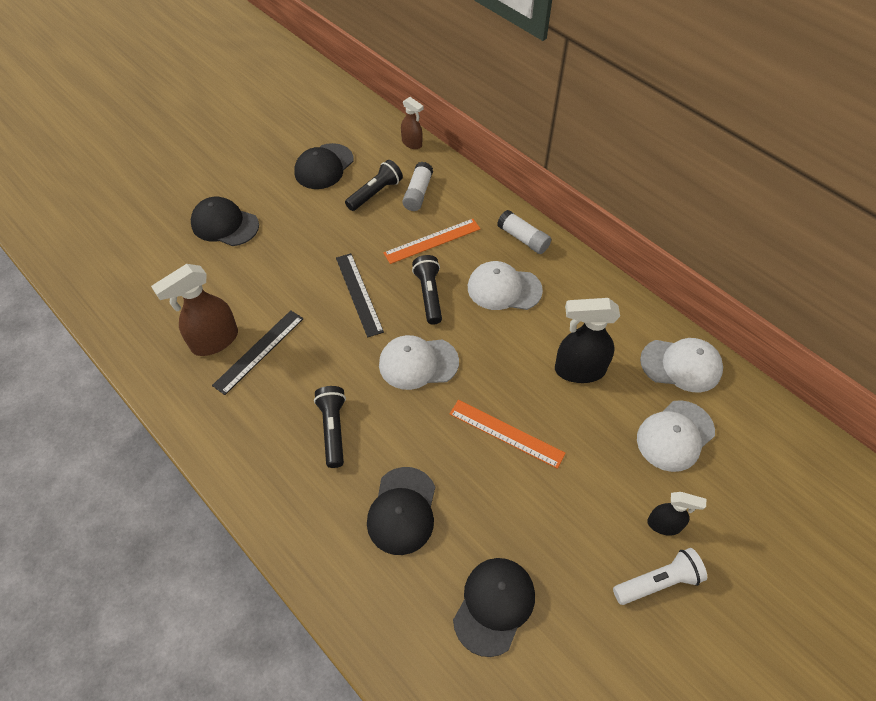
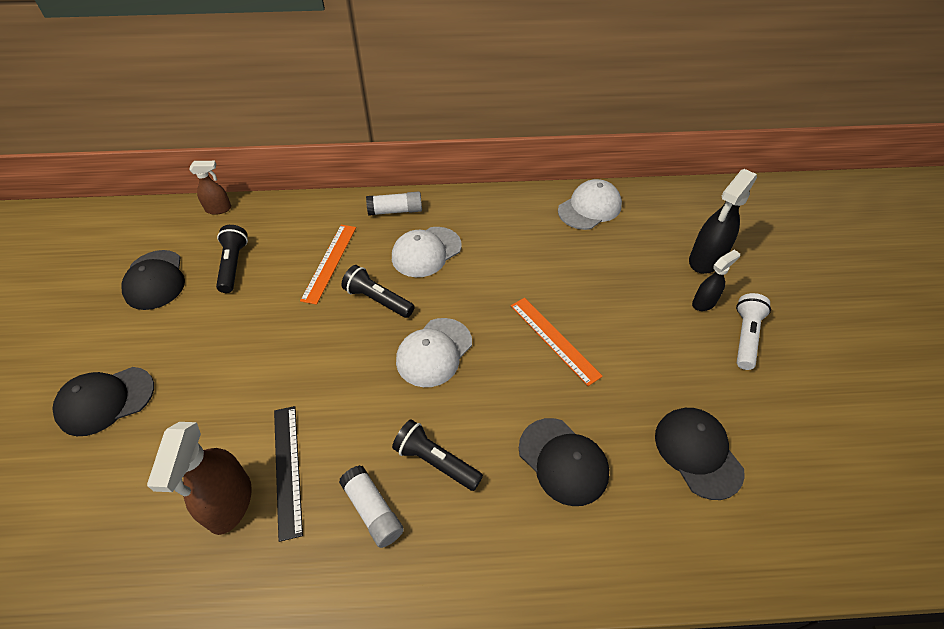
camera: 50 degrees left, 5 degrees down
(359, 294) = (319, 346): black ruler -> none
(418, 193) = (272, 239): white glue stick -> white glue stick (373, 510)
(506, 433) = (554, 339): orange ruler -> orange ruler turned 75 degrees clockwise
(579, 370) = (541, 260): black spray bottle -> black spray bottle (705, 260)
(675, 436) = (640, 249): white cap -> none

